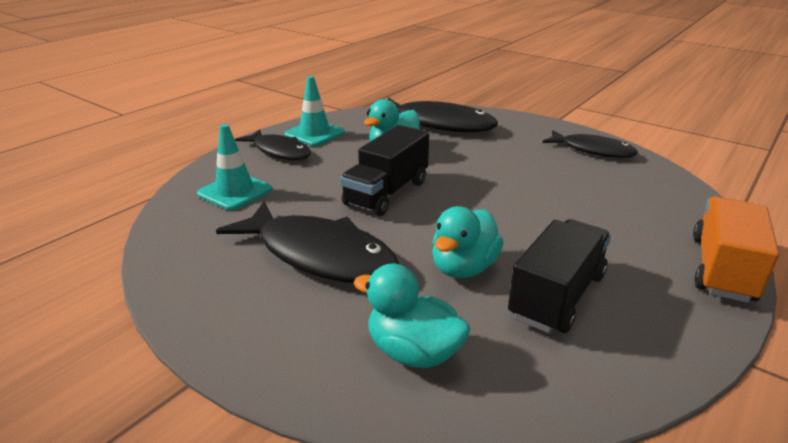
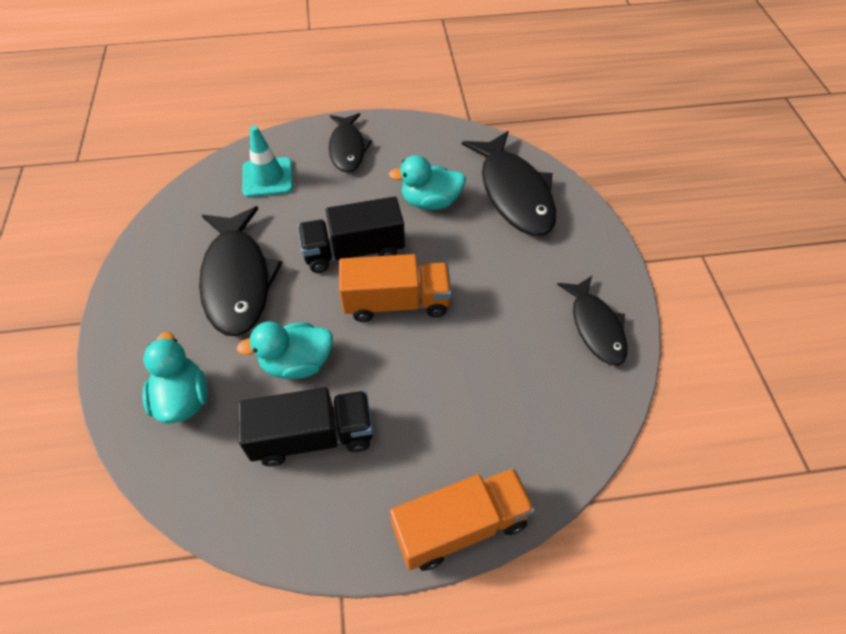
camera: 45 degrees right, 25 degrees up
(314, 134) = (399, 142): turquoise traffic cone -> none
(467, 200) = (396, 302): none -> orange truck

